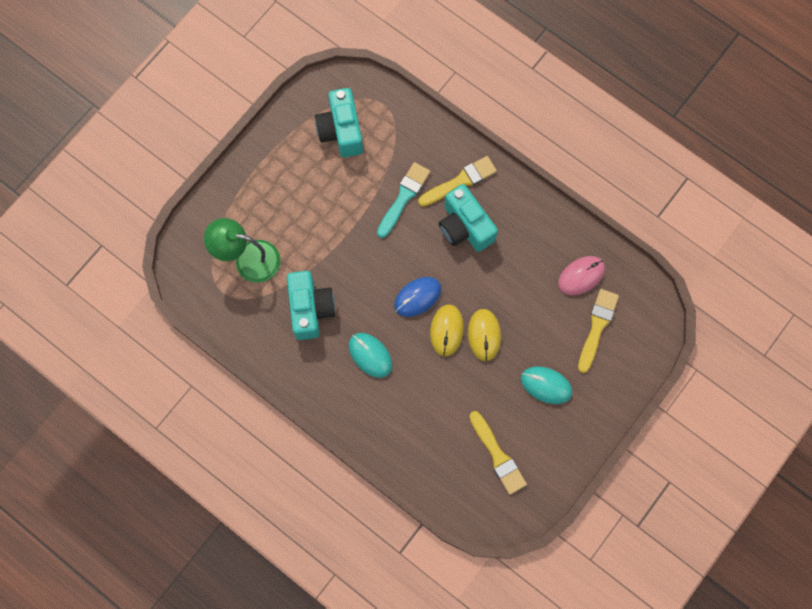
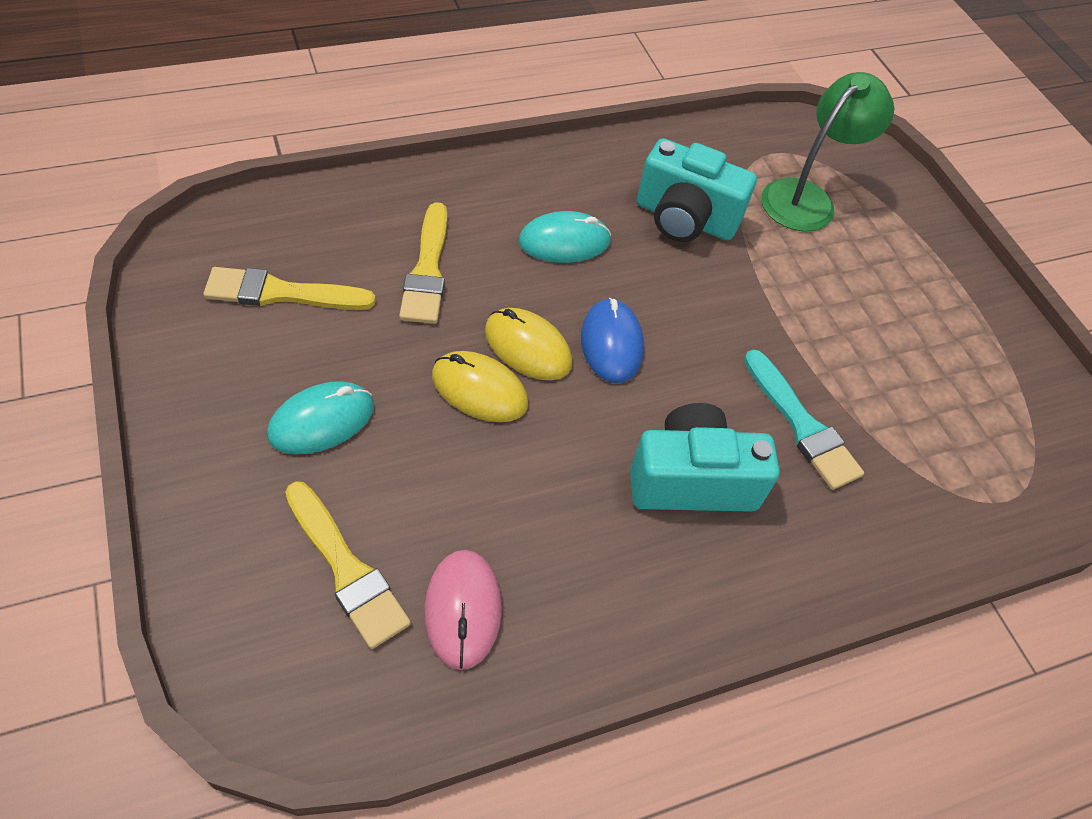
camera: 115 degrees right, 20 degrees down
(341, 131) = (976, 410): turquoise camera -> none
(460, 181) = (786, 526): yellow brush -> yellow brush (427, 269)

